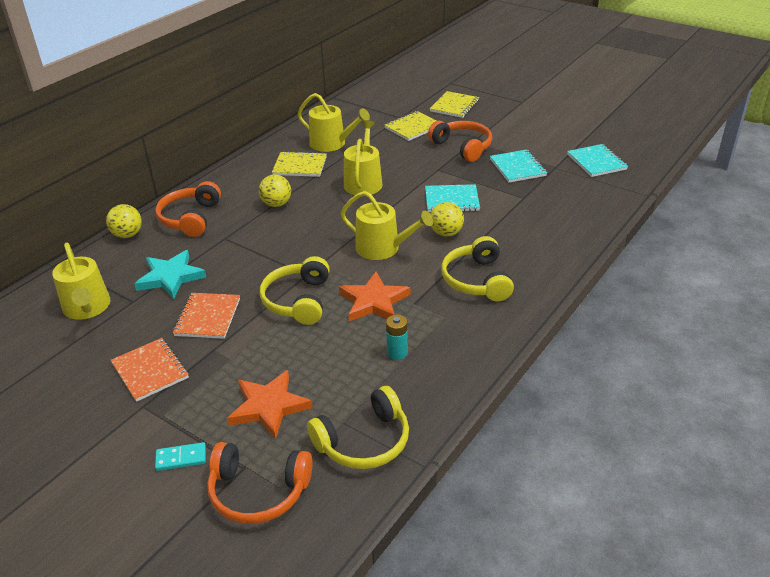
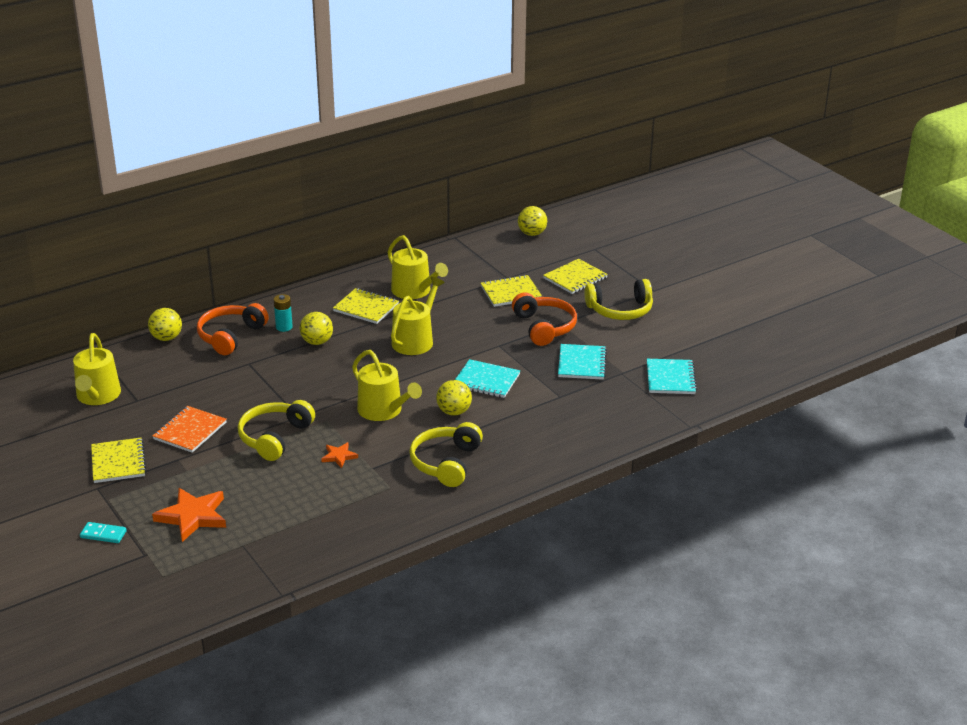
camera: 20 degrees right, 5 degrees down
(150, 371) = (118, 462): orange notebook -> yellow notebook
(170, 277) = (180, 387): turquoise star -> none
(258, 491) = (145, 574): orange headphones -> none
(364, 441) = (248, 564): yellow headphones -> yellow headphones (620, 310)
(373, 301) = (339, 456): orange star -> orange star, size x0.52
(393, 82) = (532, 234): none -> yellow ball
(397, 353) = (326, 505): turquoise battery -> turquoise battery (284, 327)

